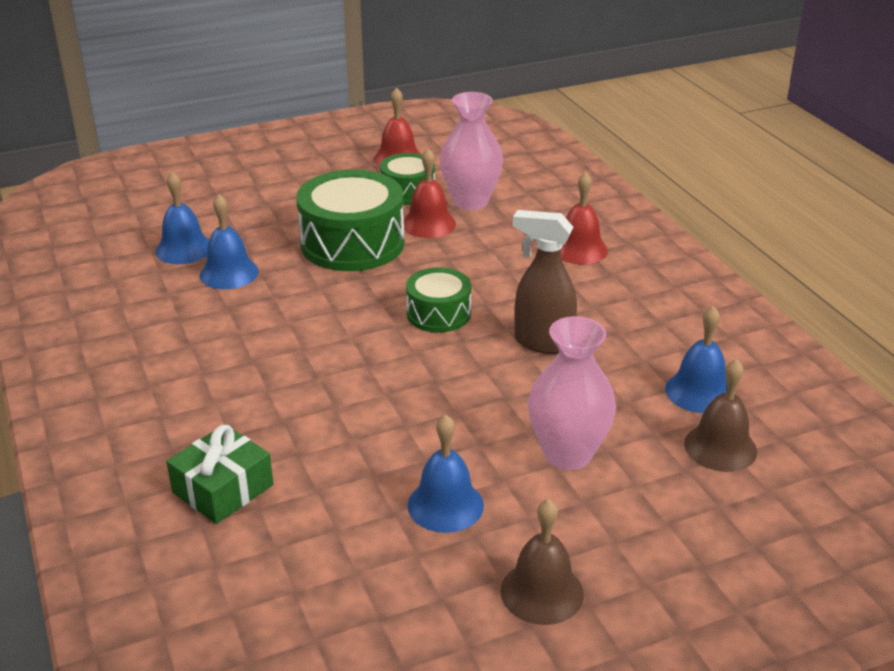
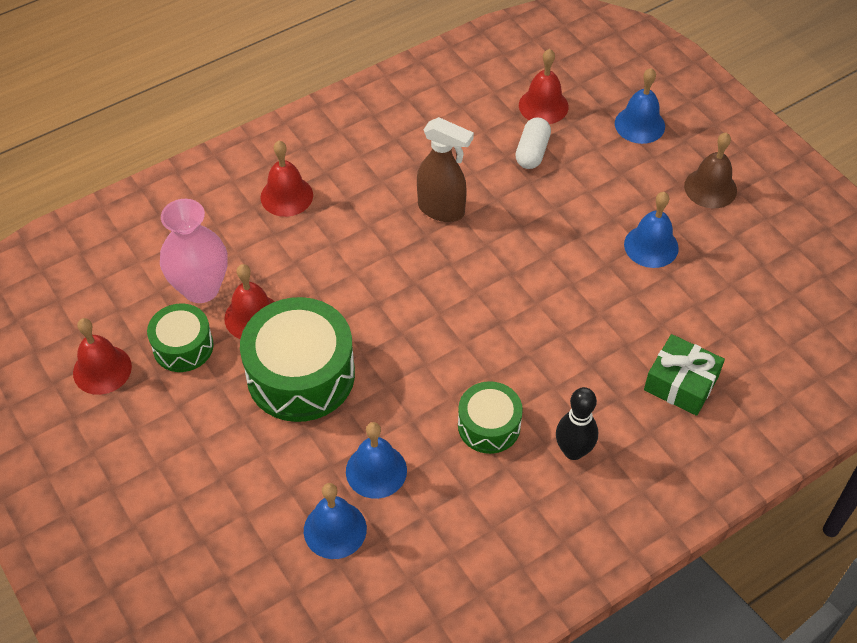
camera: 100 degrees left, 20 degrees up
(181, 390) = (573, 451): none -> black bowling pin
(438, 313) = (414, 285): green drum -> green drum (489, 425)
(542, 343) = (442, 210): brown spray bottle -> brown spray bottle turned 75 degrees counterclockwise
(567, 454) = (576, 184): pink vase -> none
(631, 424) = (532, 152): none -> white capsule
(699, 391) = (483, 116): blue bell -> blue bell (639, 124)
(720, 447) = (543, 106): brown bell -> red bell

